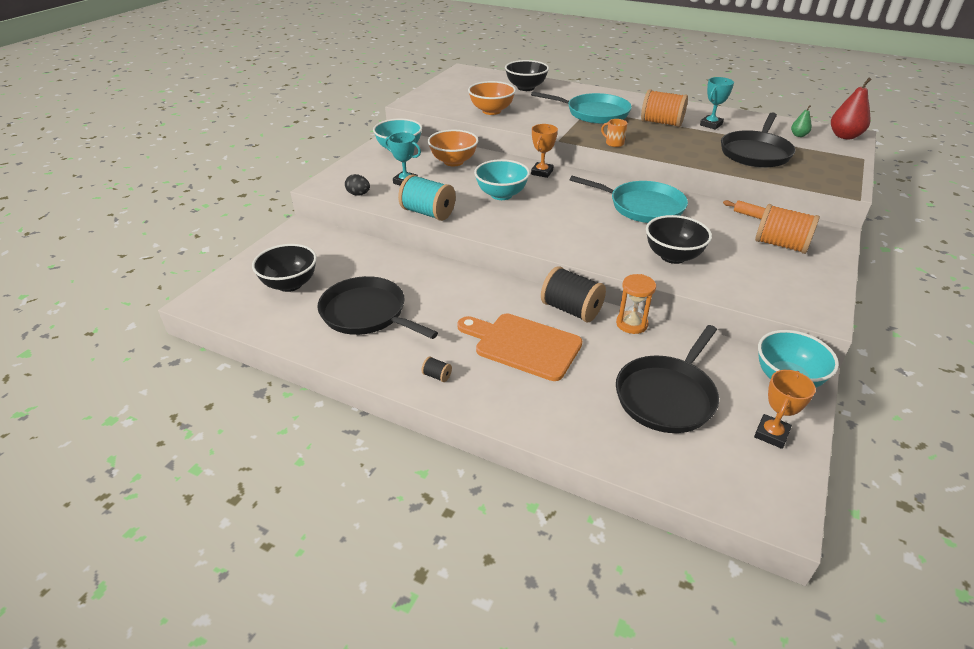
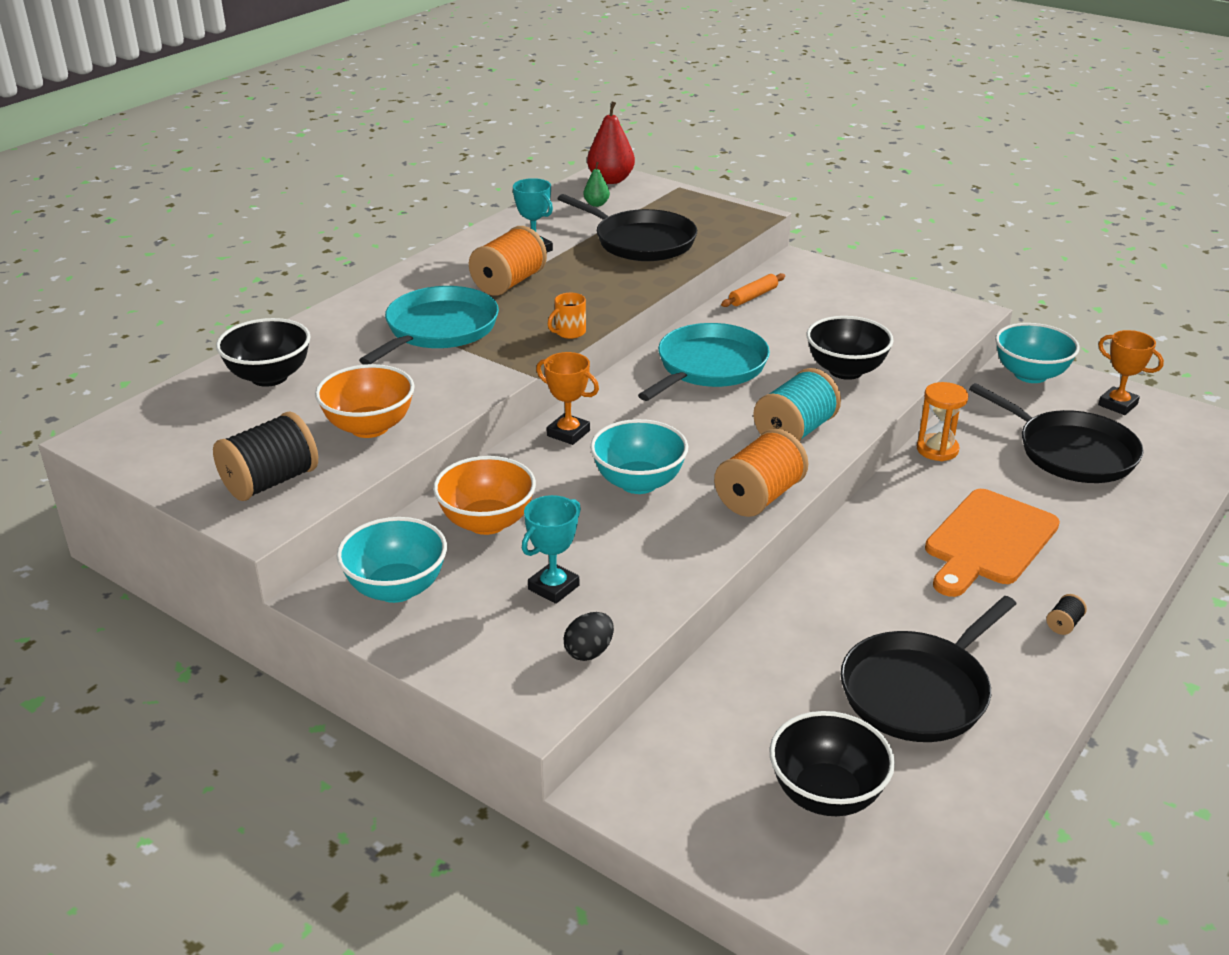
camera: 80 degrees left, 5 degrees down
(428, 213) = (686, 567): turquoise spool -> turquoise spool (795, 431)
(571, 310) = (907, 490): black spool -> black spool (270, 482)
(781, 245) = (823, 298): orange spool -> orange spool (759, 497)

